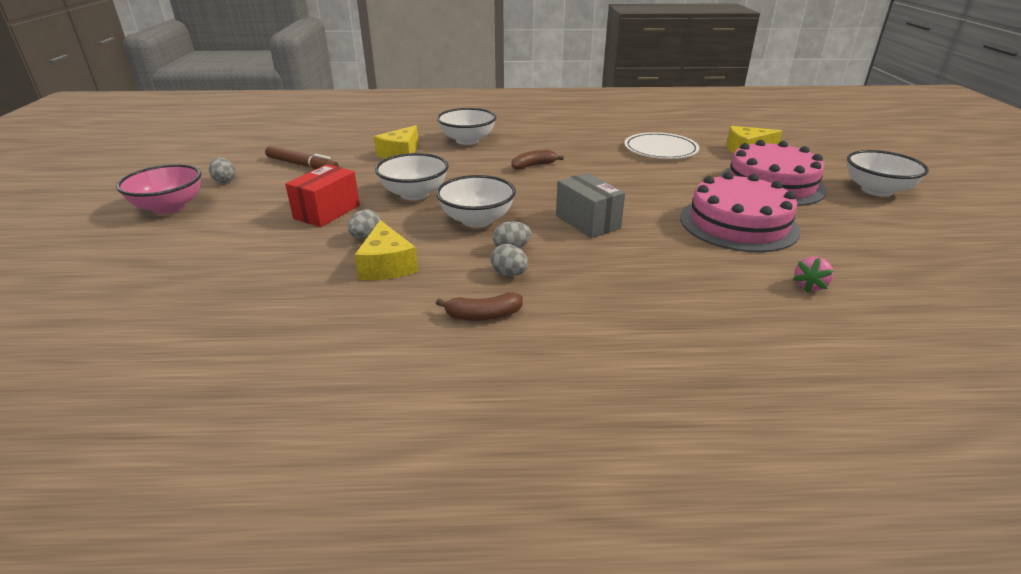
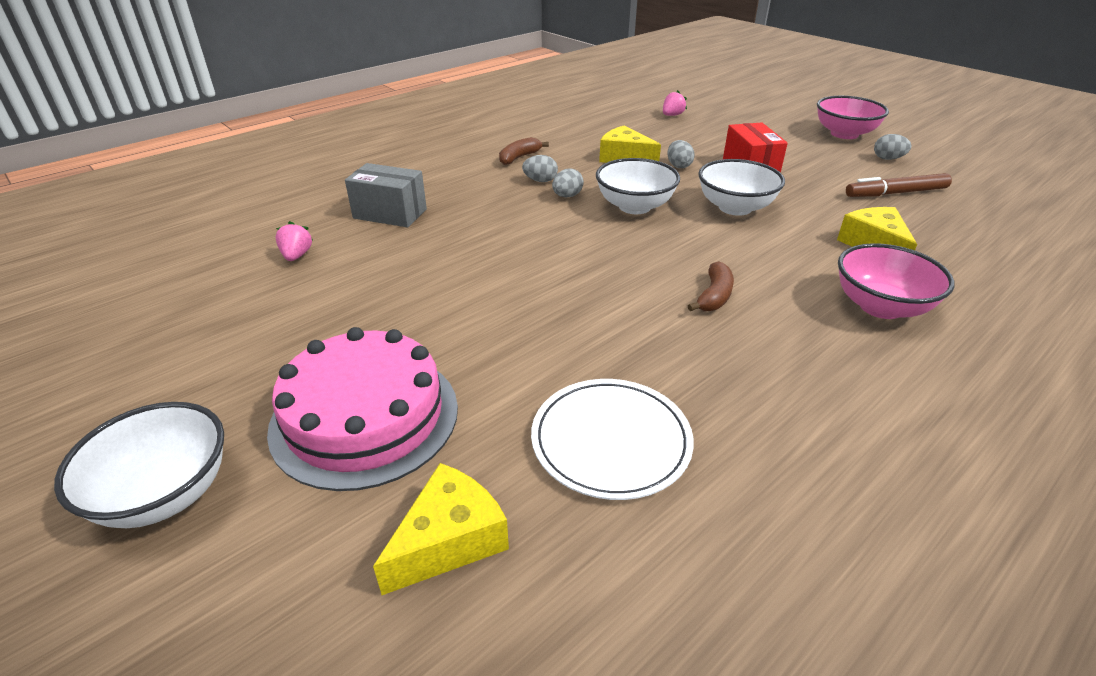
camera: 140 degrees right, 5 degrees up
(200, 301) = (672, 115): none -> pink strawberry
(467, 140) = (880, 306): white bowl -> pink bowl
(587, 222) = (542, 242): grey box -> grey box (390, 214)
(738, 224) = (387, 305): pink cake -> none

